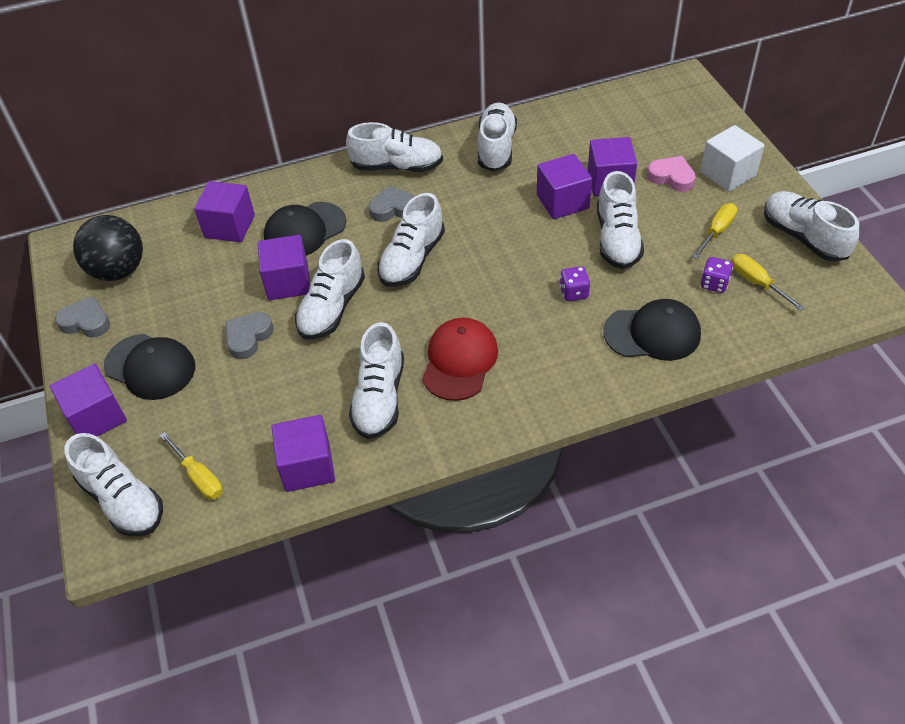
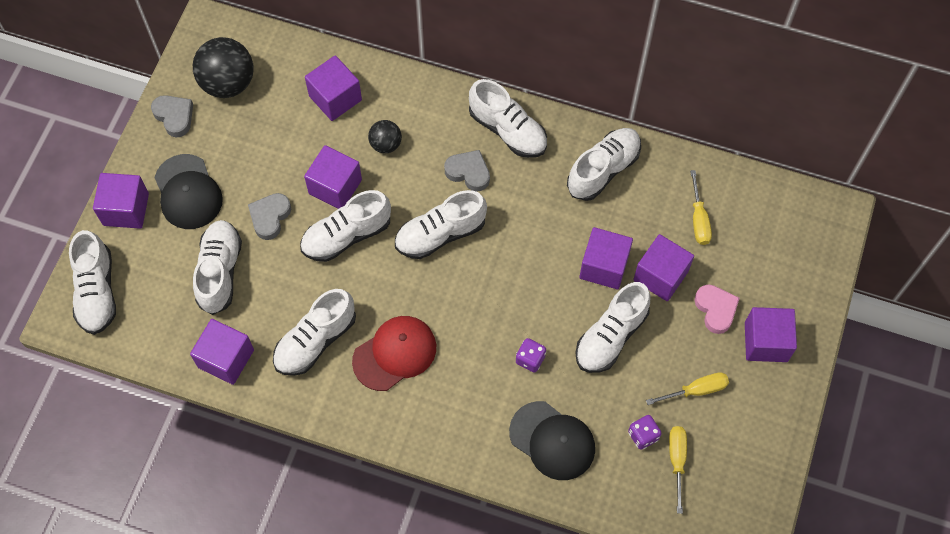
camera: 35 degrees right, 15 degrees up
(199, 477) = (154, 311): yellow screwdriver -> yellow screwdriver (698, 219)
(248, 337) = (270, 217): grey heart -> grey heart turned 45 degrees counterclockwise
(304, 230) = (386, 144): black cap -> black ball
(727, 174) = (766, 342): white cube -> purple cube
(803, 237) = (759, 450): white shoe -> white shoe (220, 272)

